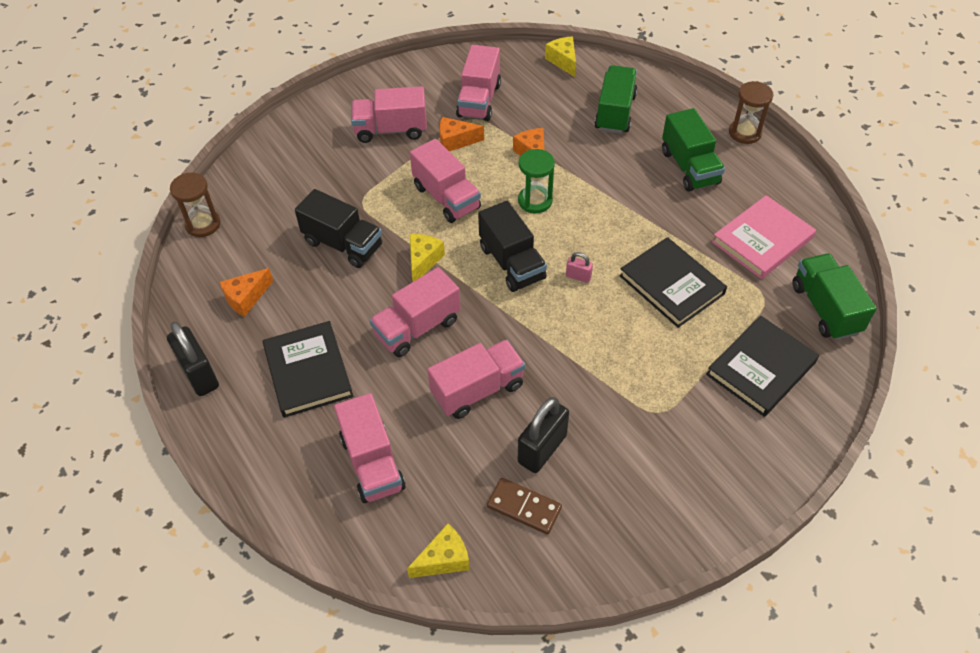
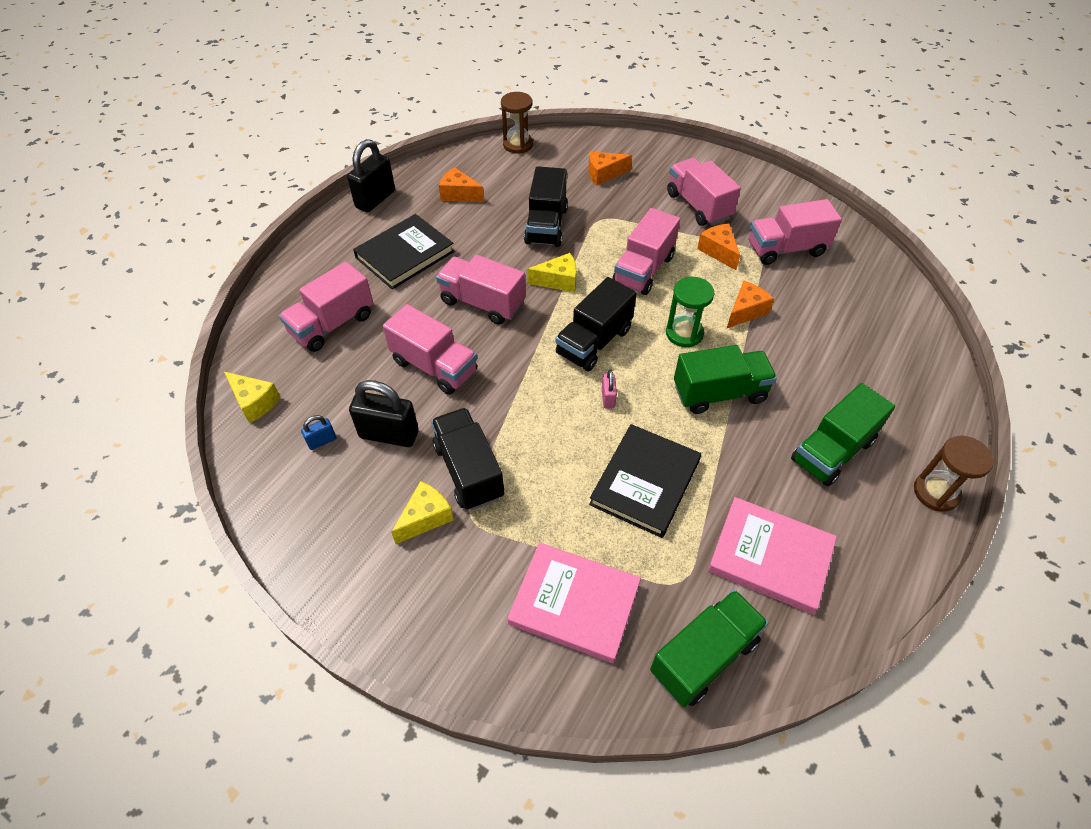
camera: 65 degrees right, 0 degrees up
(300, 176) = (604, 174): none -> orange cheese
(524, 507) = (322, 441): brown domino -> blue padlock
(563, 61) = (900, 292): yellow cheese -> yellow cheese (425, 517)
(610, 399) = (468, 471): none -> black truck
(615, 112) = (861, 358): green truck -> green truck (719, 393)
(761, 368) = (574, 603): black book -> pink book

